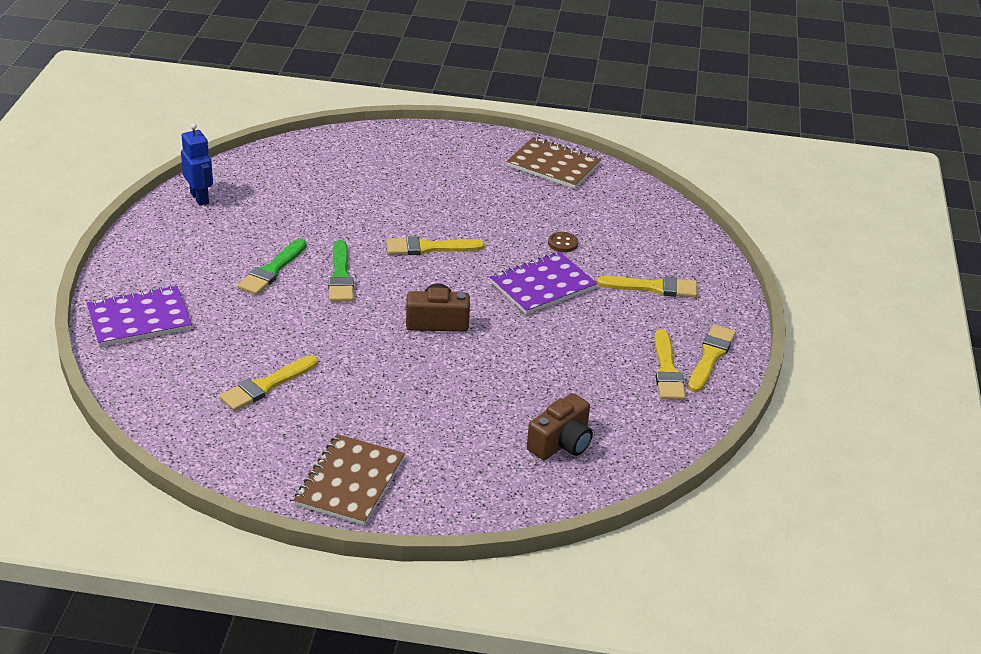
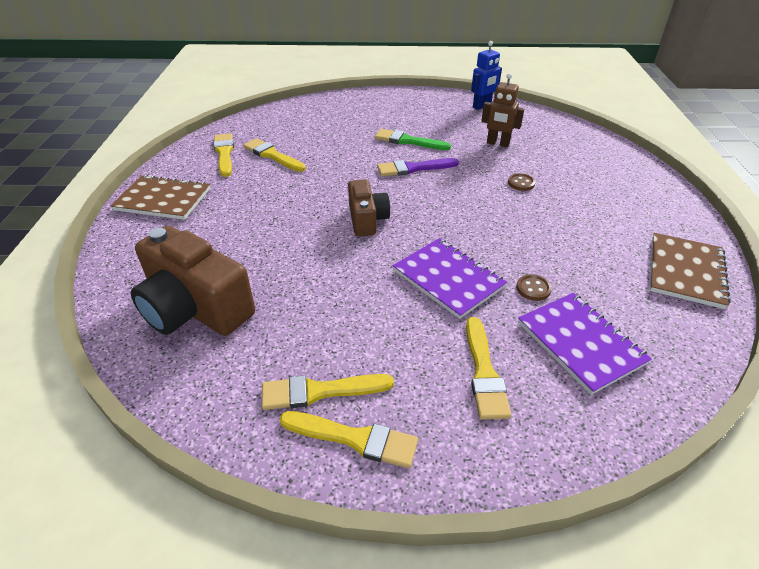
camera: 85 degrees right, 5 degrees up
(139, 319) = (336, 107): purple notebook -> purple notebook (580, 343)
(304, 207) = (497, 143): none -> brown robot
(340, 276) = (413, 168): green brush -> purple brush
(396, 211) = (521, 183): none -> brown button
(429, 248) = (475, 205): yellow brush -> yellow brush (224, 153)
(561, 443) = (195, 308): brown camera -> brown camera, size x1.71

